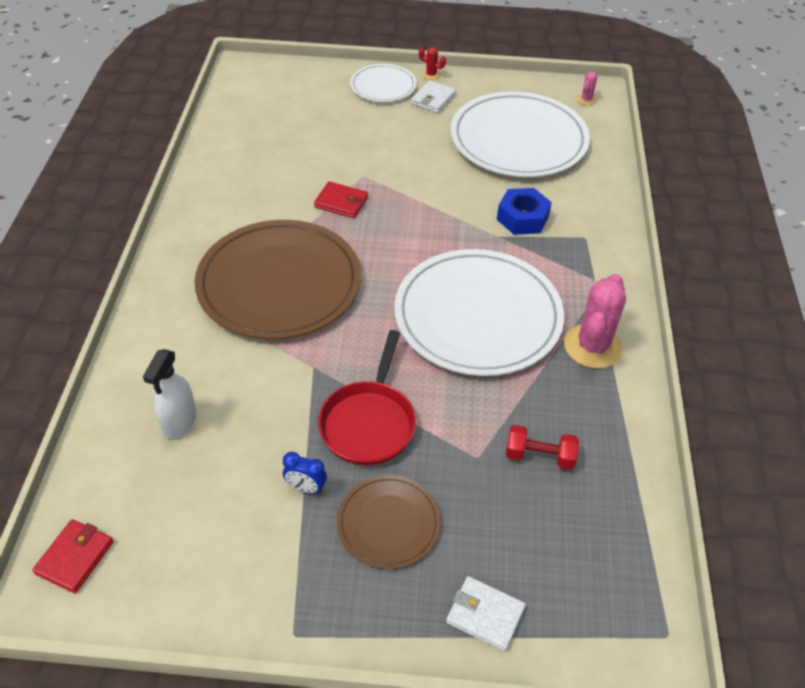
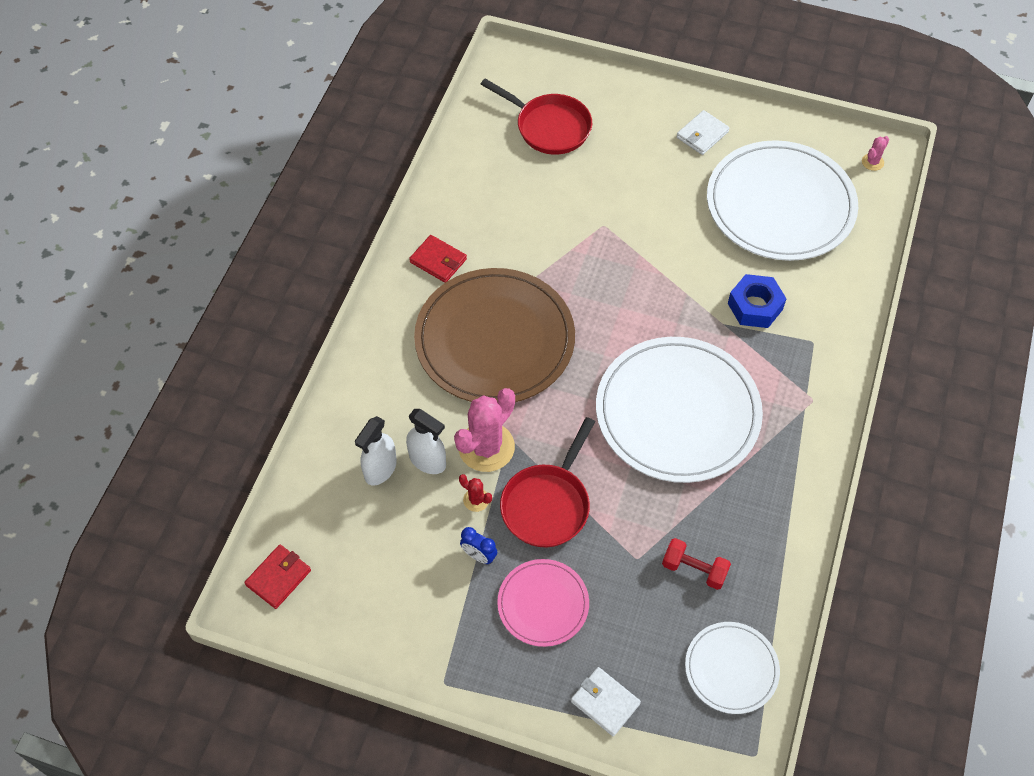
camera: 15 degrees right, 10 degrees up
(230, 404) = (428, 461): none -> white spray bottle
(293, 111) = (549, 127): none -> red pan
(341, 202) = (574, 254): red wallet -> red wallet (438, 261)
(383, 86) = (652, 108): white plate -> white plate (731, 669)
(388, 523) = (543, 604): brown plate -> pink plate
(431, 75) = (708, 100): red cactus -> red cactus (476, 500)
(592, 346) = (780, 467): pink cactus -> pink cactus (486, 447)

